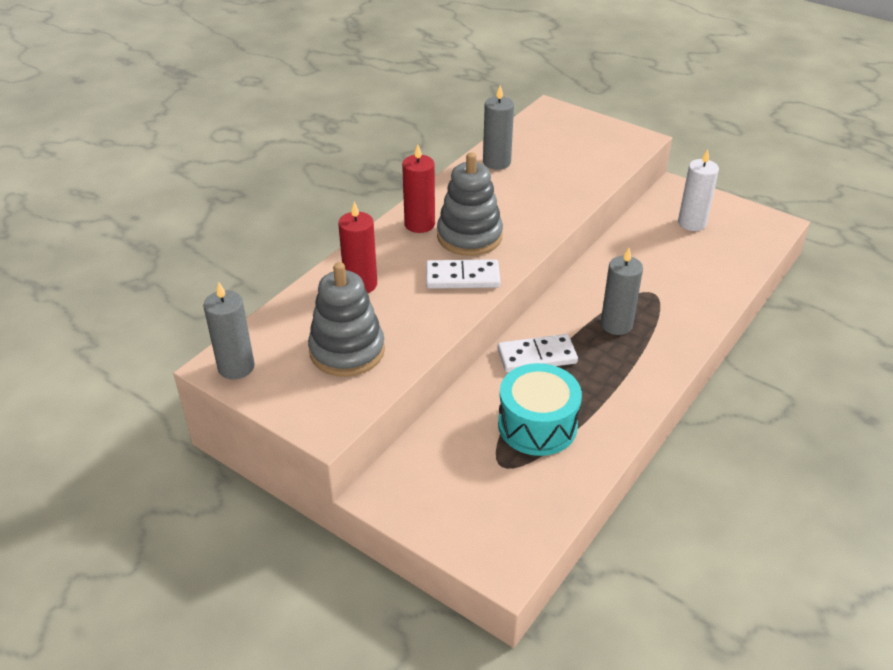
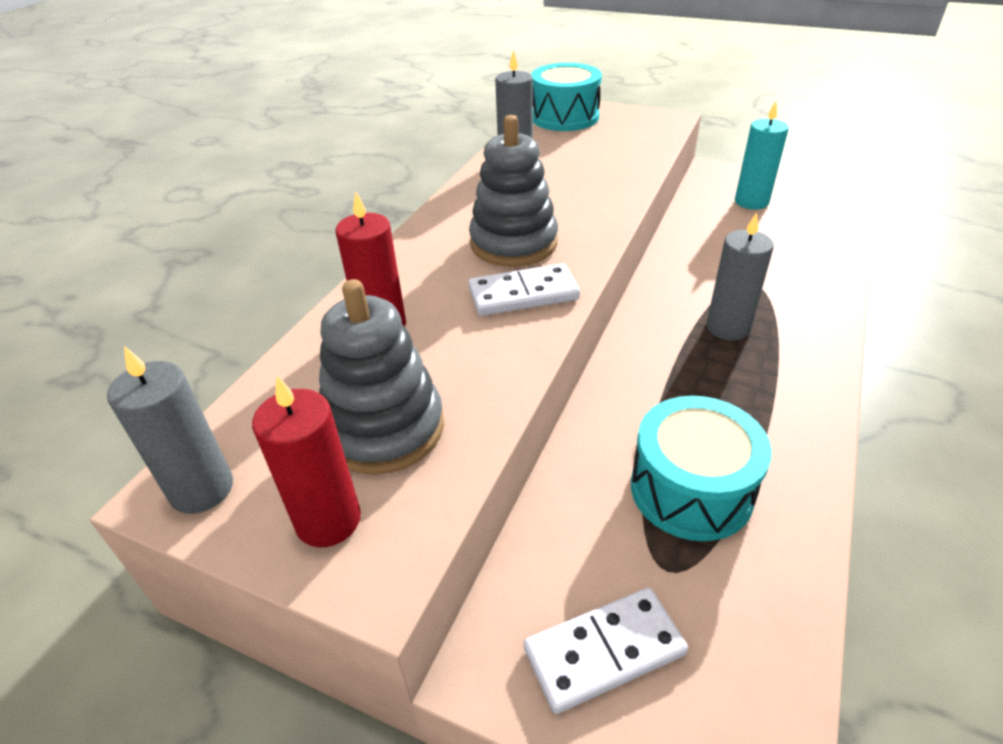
camera: 10 degrees left, 0 degrees up
(419, 224) = (443, 238): red candle -> red candle (328, 520)
(537, 356) = (645, 386): white domino -> white domino (604, 651)
(553, 124) = (564, 117): none -> turquoise drum
(691, 223) = (751, 202): white candle -> turquoise candle

